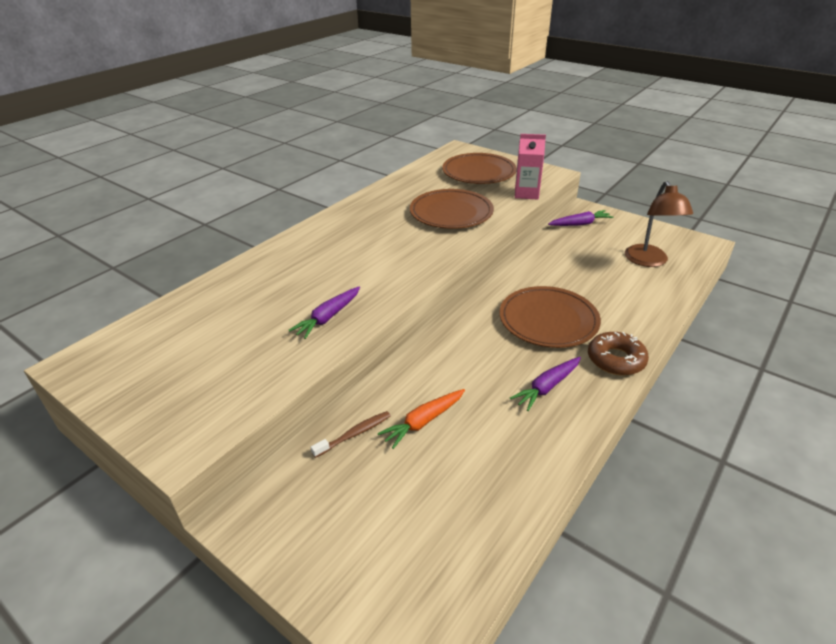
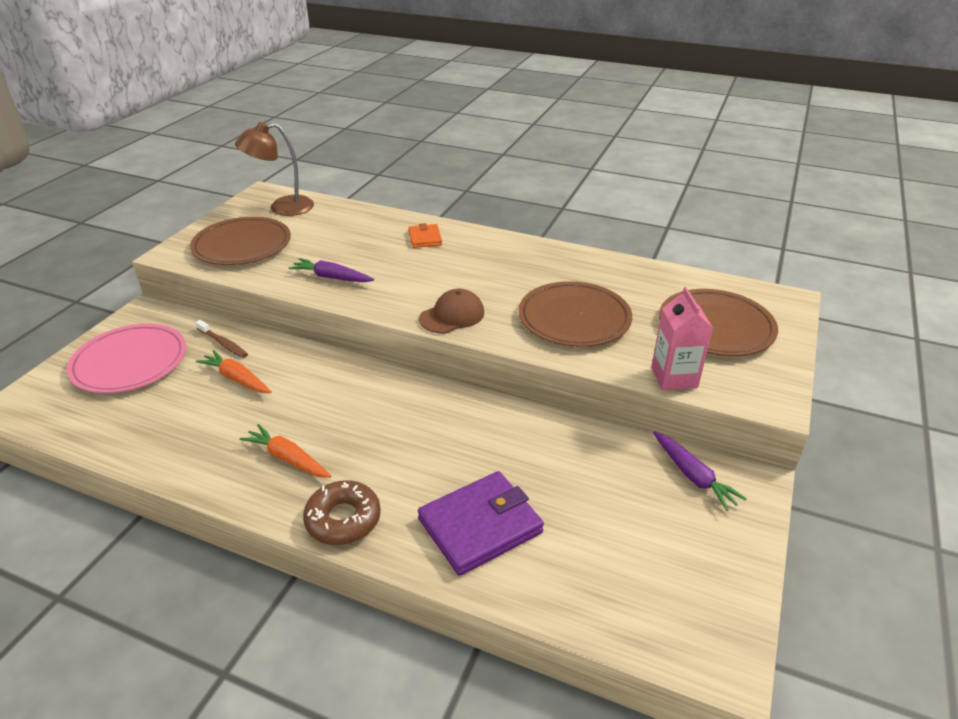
camera: 75 degrees right, 0 degrees up
(289, 259) = (425, 238): none -> orange wallet
(356, 523) = (130, 362): none -> pink plate
(426, 259) = (452, 316): none -> brown cap
(547, 387) = (287, 458): purple carrot -> orange carrot
(548, 320) = (414, 453): brown plate -> brown plate (242, 245)
(620, 300) = (480, 526): none -> purple wallet
(649, 261) = (611, 566): brown lamp -> brown lamp (282, 208)

